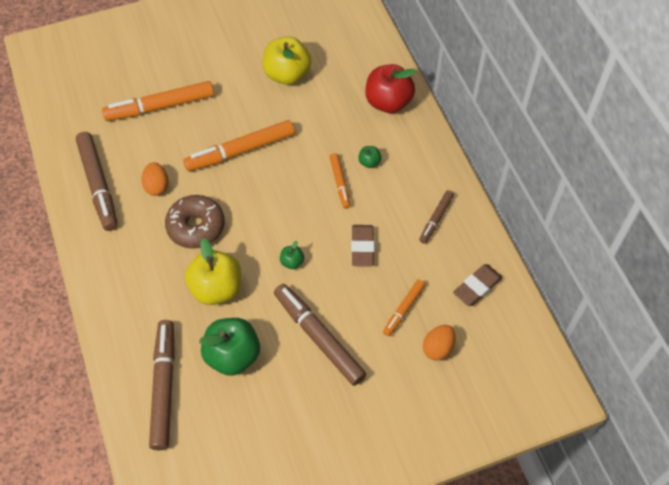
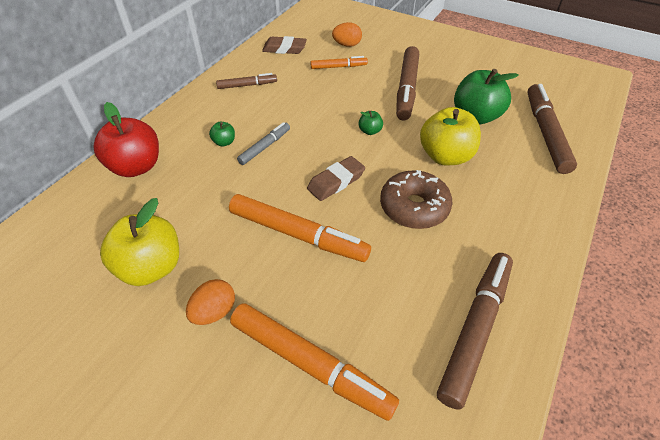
camera: 130 degrees left, 10 degrees down
(157, 186) = (412, 272): orange egg -> orange egg (214, 312)
(163, 387) = (545, 133): brown marker -> brown marker turned 135 degrees clockwise
(340, 183) = (264, 147): orange marker -> grey marker
(362, 247) = (313, 105): brown eraser -> brown eraser (336, 182)

